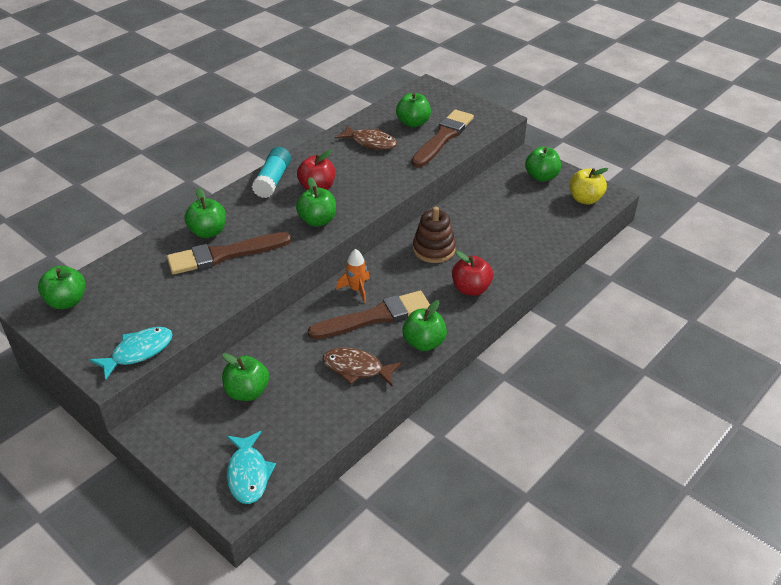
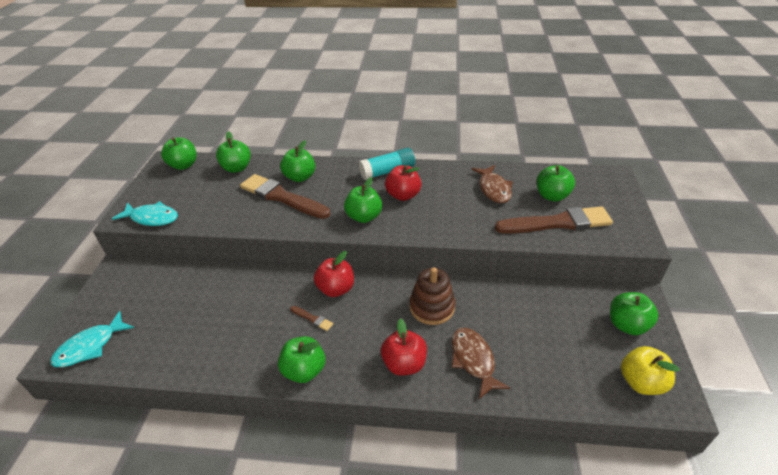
camera: 55 degrees right, 0 degrees up
(247, 392) = (177, 296): green apple -> green apple (237, 168)
(356, 289) = (336, 289): orange rocket -> red apple
(356, 368) = (241, 343): brown fish -> brown fish (473, 360)
(375, 317) = (312, 319): brown brush -> brown brush, size x0.40

